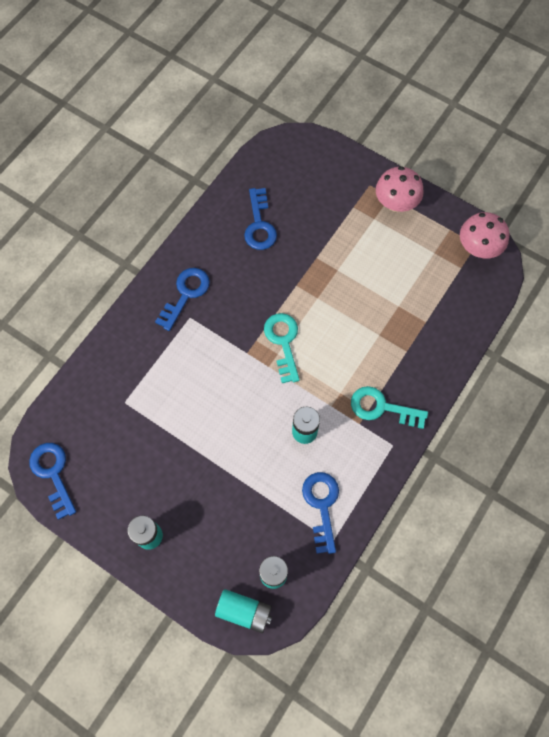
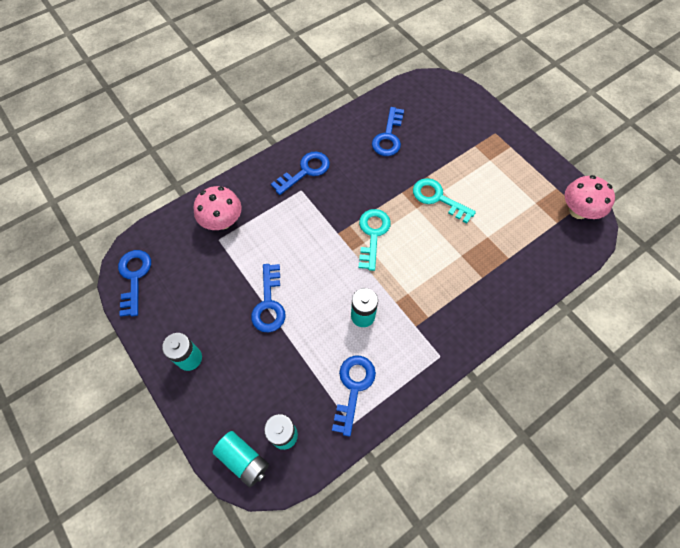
camera: 20 degrees right, 5 degrees down
(206, 452) = (269, 303): none -> blue key
(382, 408) = (442, 319): turquoise key -> turquoise key (438, 198)
(395, 203) = (513, 153): pink mushroom -> pink mushroom (222, 221)

